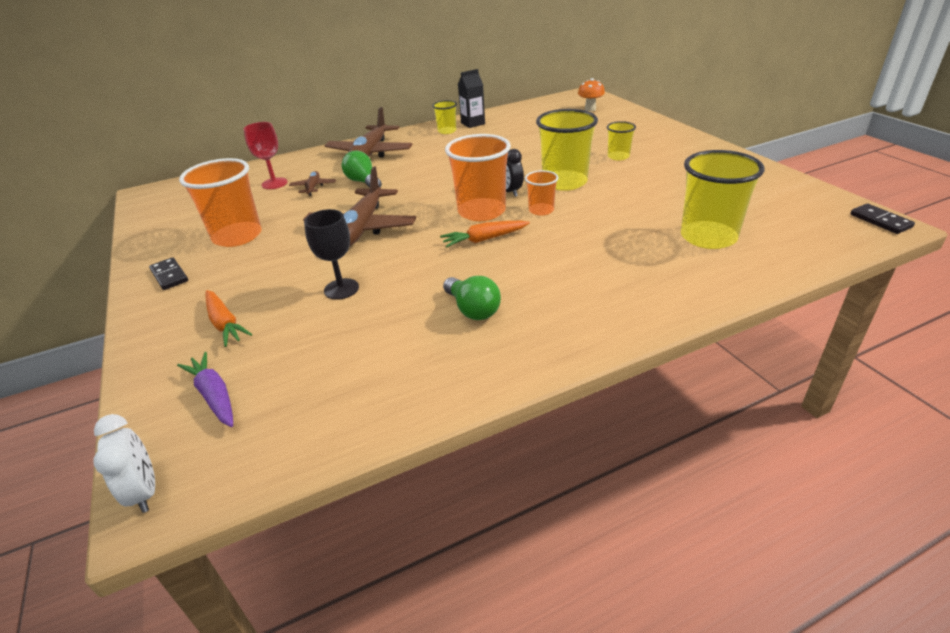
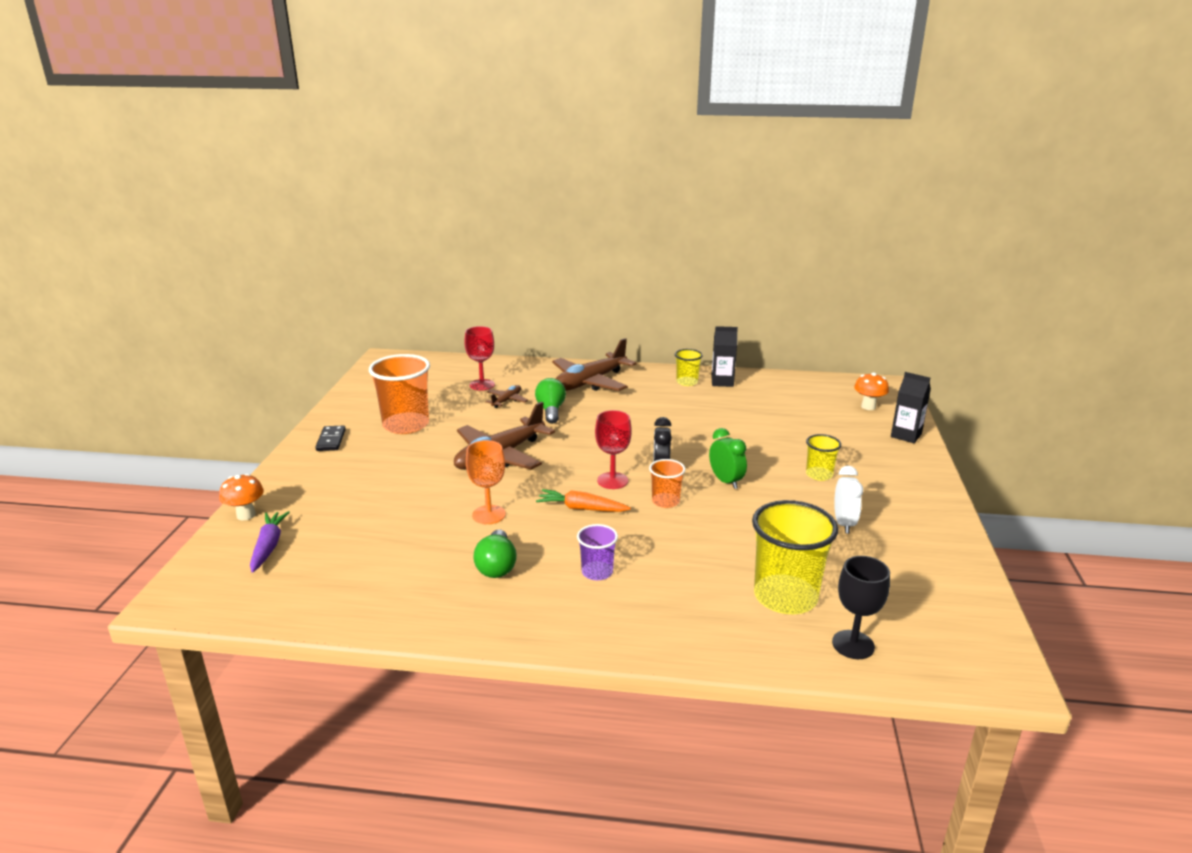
camera: 30 degrees right, 10 degrees down
(145, 491) = (177, 589): white clock -> white clock (844, 524)
(148, 378) = (246, 515): none -> orange mushroom
(225, 324) = (326, 496): orange carrot -> none
(341, 289) = (426, 504): black goblet -> black goblet (853, 645)
(412, 274) = (489, 515): none -> orange goblet
(481, 211) = (612, 481): orange cup -> red goblet
(560, 278) = (597, 572): none -> purple cup
(564, 182) = (726, 481): yellow cup -> green clock
(636, 117) = (906, 435): none -> black carton
(880, 221) = (1005, 666): black domino -> none

